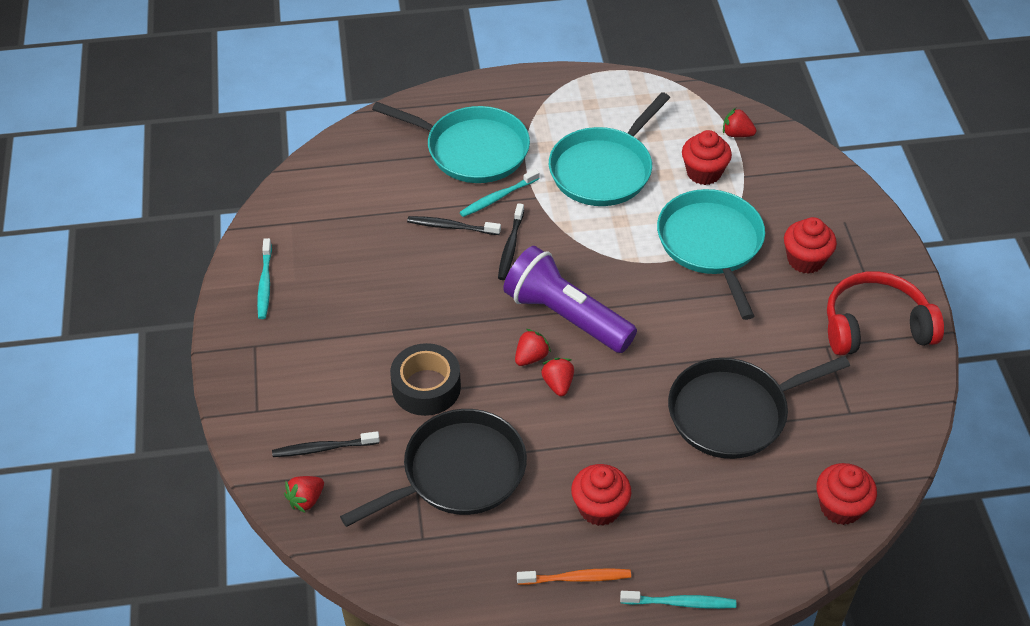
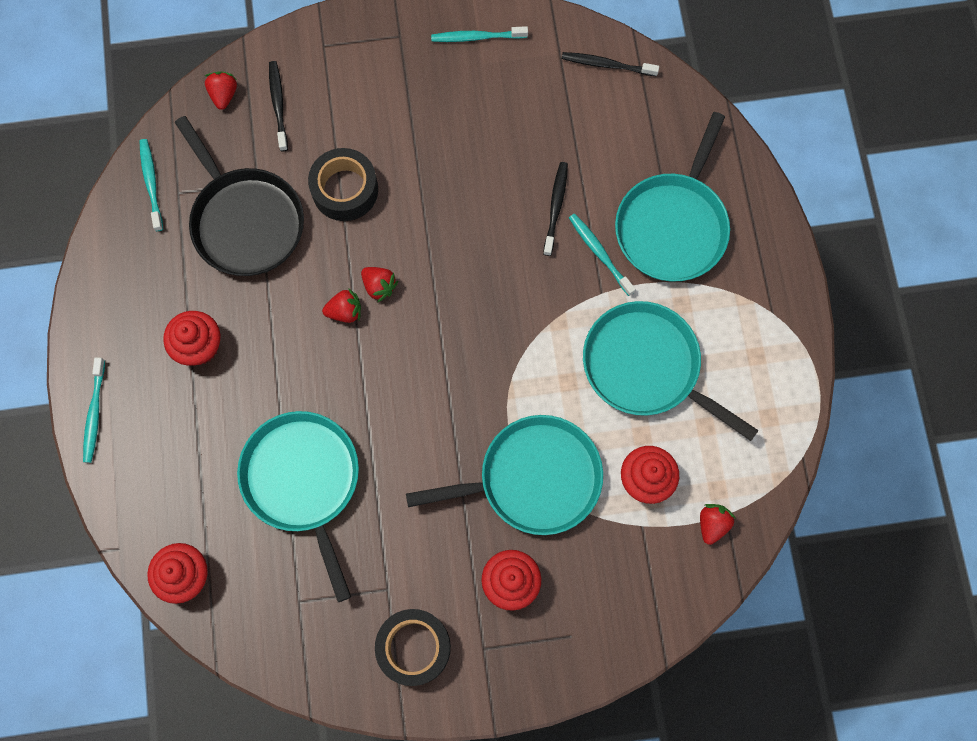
camera: 90 degrees right, 25 degrees up
(306, 500) = (224, 95): red strawberry -> red strawberry turned 45 degrees clockwise
(410, 565) = (151, 183): none -> turquoise toothbrush
(510, 247) = (528, 266): black toothbrush -> black toothbrush (607, 65)
(566, 316) = (432, 321): purple flashlight -> none
(576, 578) = (127, 323): orange toothbrush -> none
(733, 413) = (303, 481): black pan -> turquoise pan
(875, 326) = (414, 647): red headphones -> black tape

